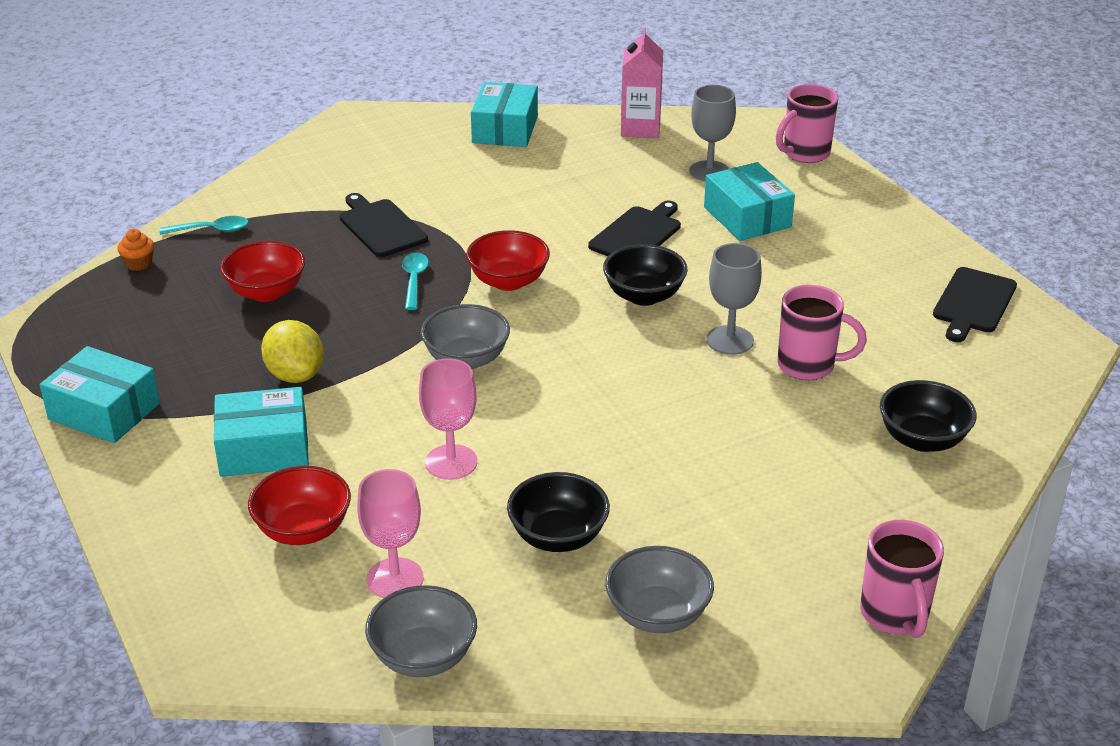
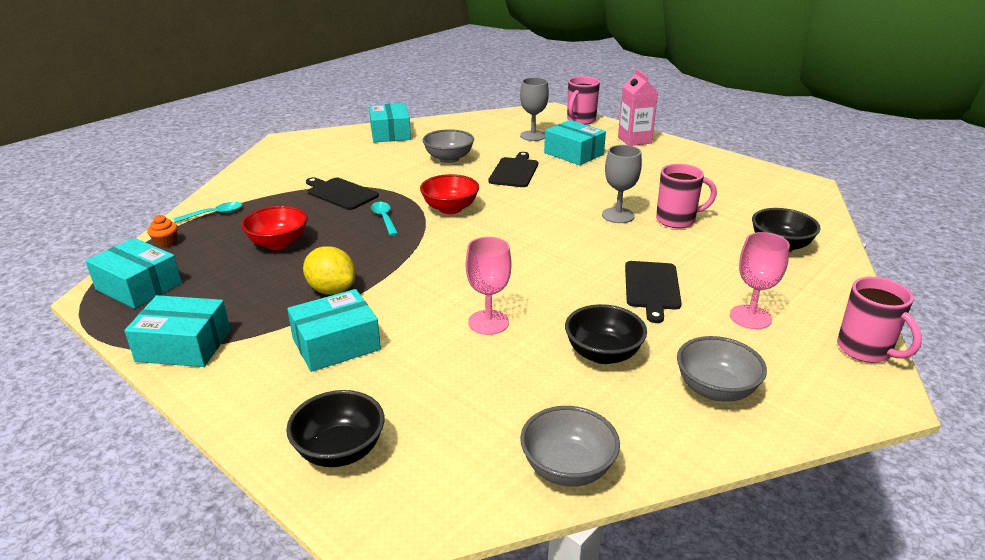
camera: 20 degrees left, 5 degrees down
(86, 321) = (138, 286): none -> turquoise box
(303, 530) = (404, 395): red bowl -> none
(395, 579) = (502, 413): pink goblet -> pink goblet (750, 317)
(466, 359) = (453, 257): grey bowl -> grey bowl (449, 159)
(640, 128) = (474, 122): pink carton -> pink carton (634, 140)
(644, 296) = (544, 202): black bowl -> black bowl (340, 450)
(973, 303) = (739, 173): black cutting board -> black cutting board (652, 288)

